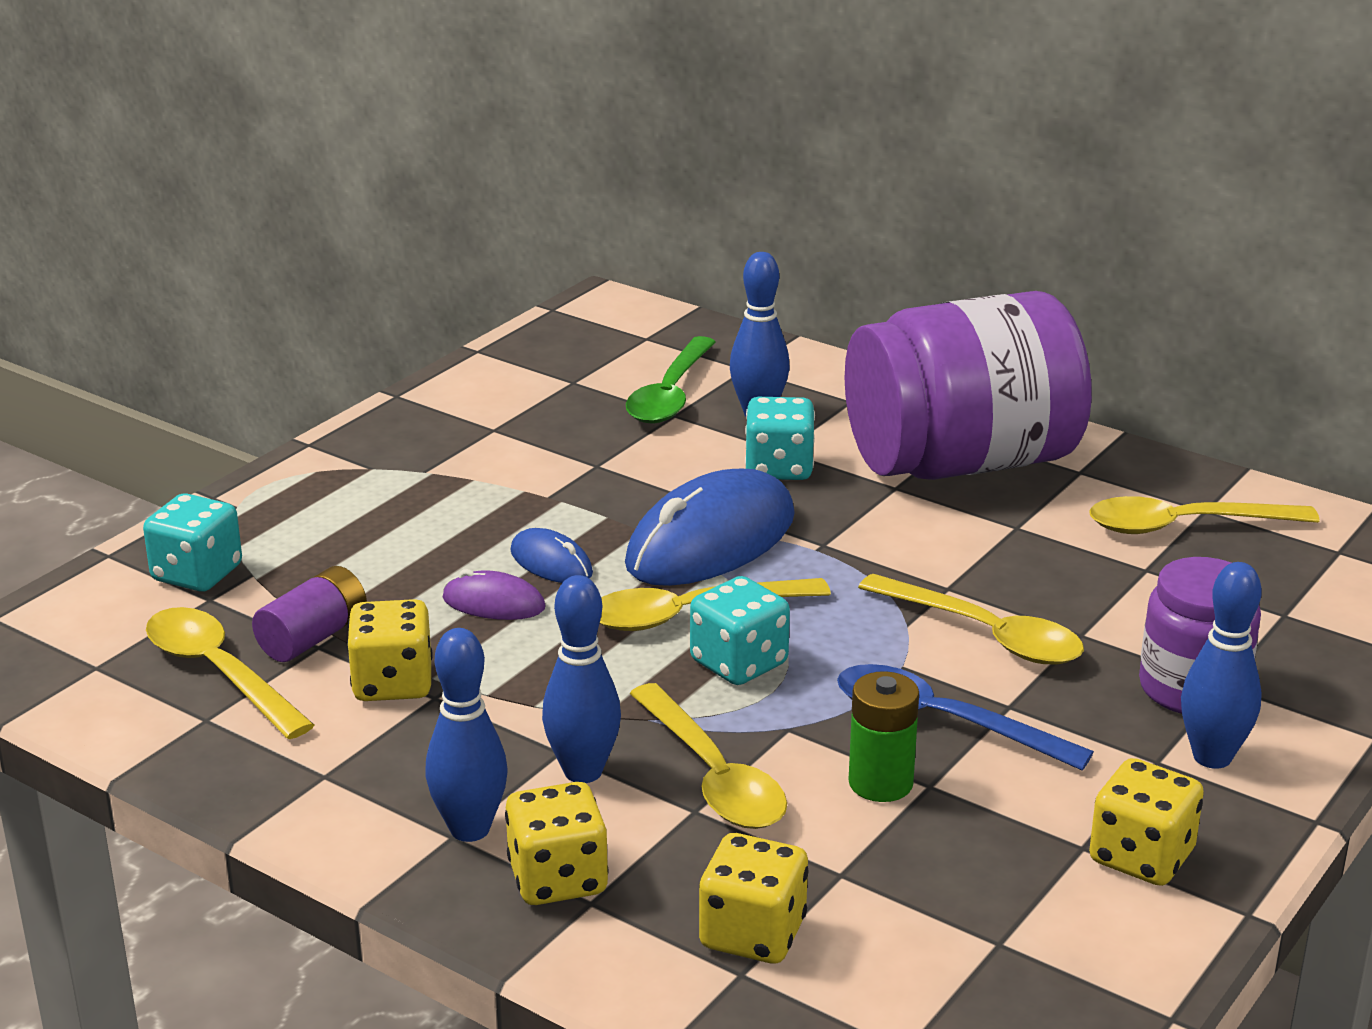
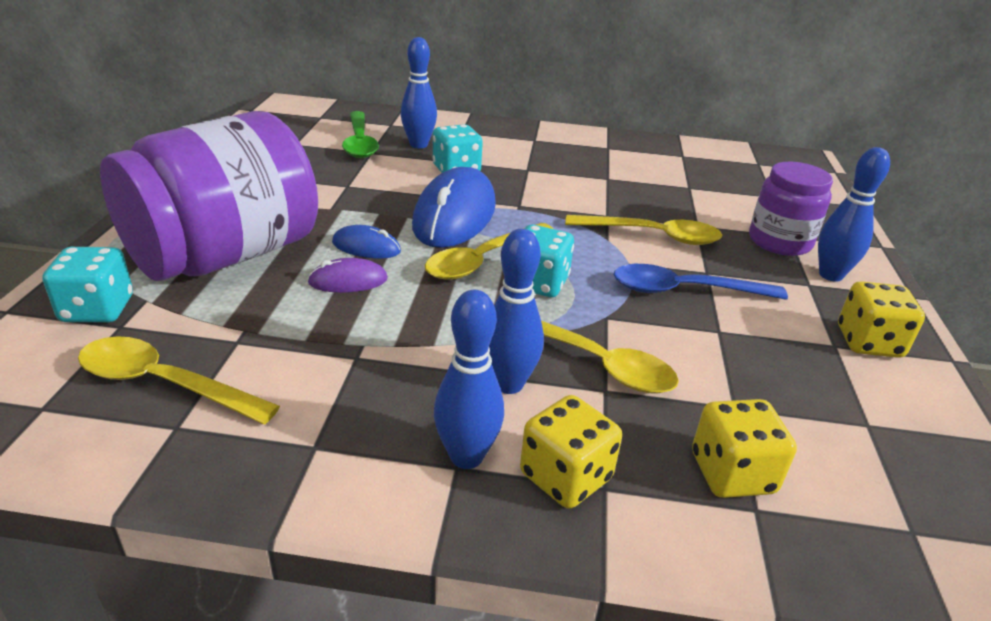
camera: 30 degrees left, 5 degrees up
(313, 637) = (228, 335): purple battery -> none
(392, 683) = (317, 355): yellow dice -> none
(880, 783) = (693, 337): green battery -> none
(961, 463) = (548, 152): purple jar -> purple jar (225, 256)
(1184, 526) = (682, 164): yellow spoon -> none

